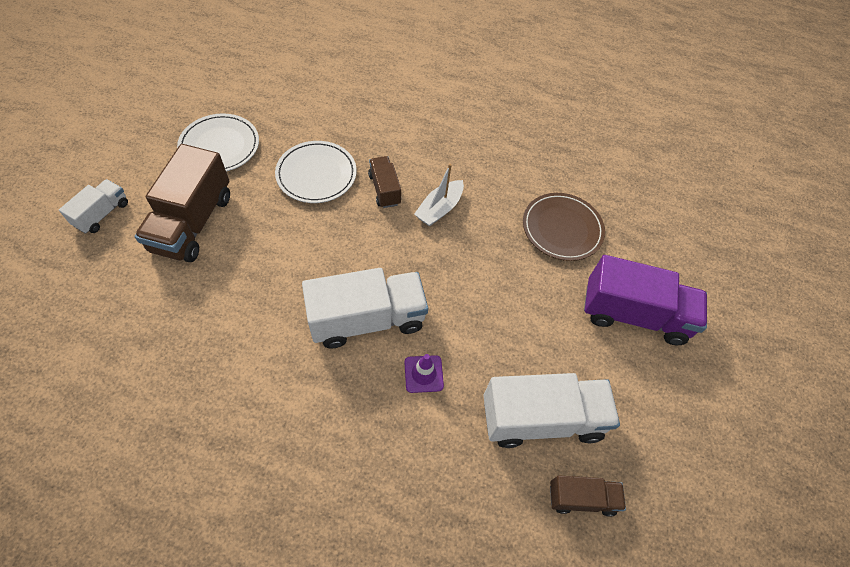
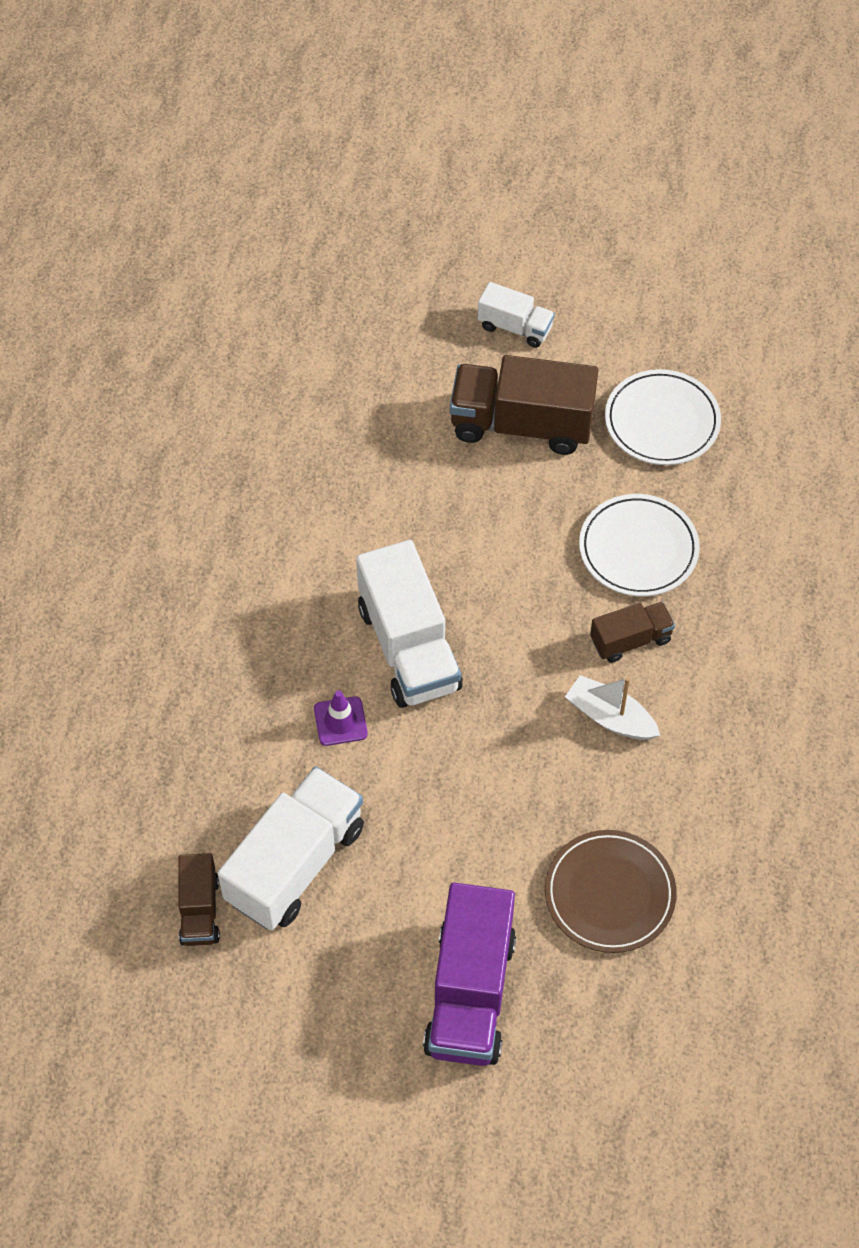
camera: 90 degrees right, 0 degrees up
(541, 419) = (295, 864): white truck -> white truck turned 135 degrees counterclockwise

